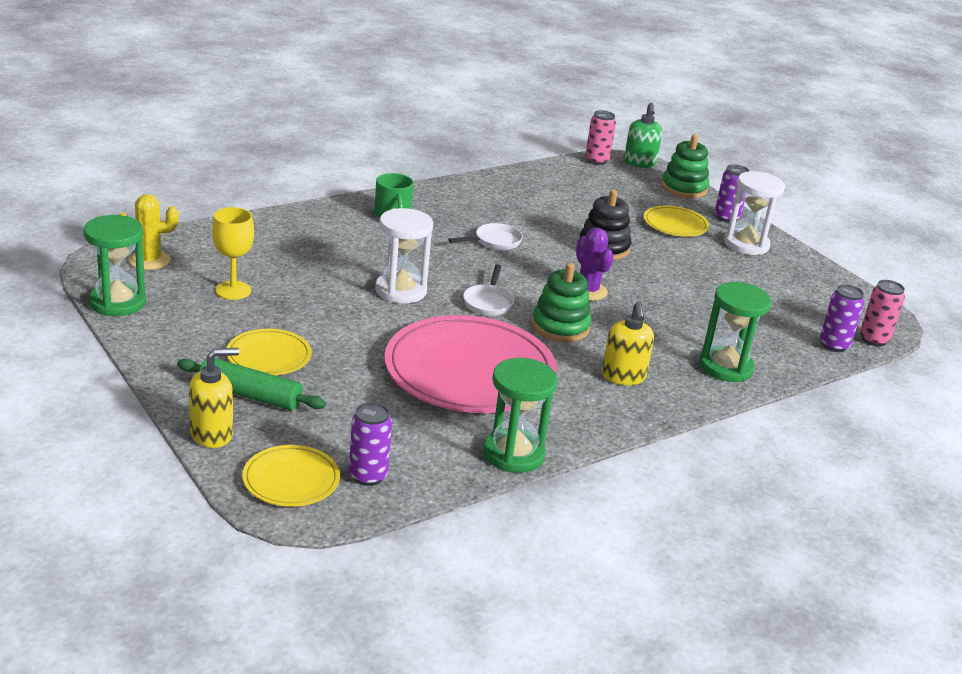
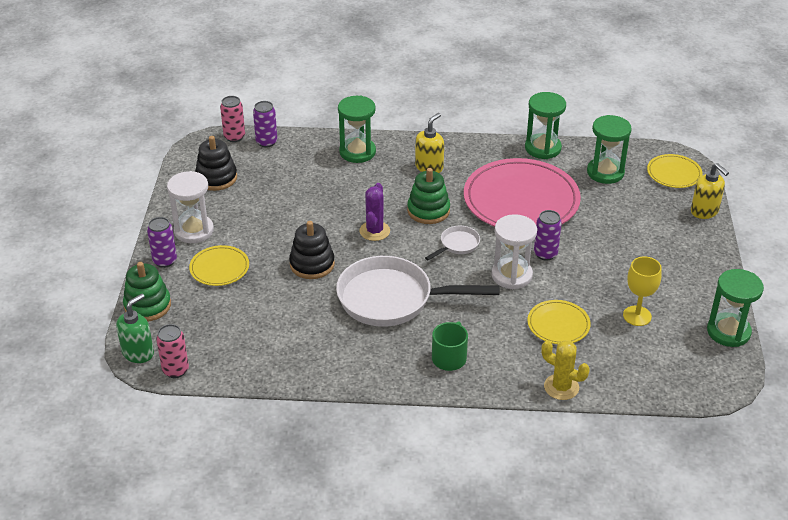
camera: 140 degrees left, 10 degrees up
(149, 260) = (688, 369): yellow cactus -> yellow cactus (561, 387)
(212, 434) = (704, 211): yellow soap dispenser -> yellow soap dispenser turned 135 degrees counterclockwise
(250, 395) = (669, 228): green rolling pin -> none
(269, 356) = (642, 251): yellow plate -> yellow plate (558, 324)
(368, 476) = (631, 163): purple can -> purple can (545, 254)
(394, 446) = (605, 172): none -> green hourglass
(494, 242) = (392, 299): white pan -> white pan, size x2.27
(811, 293) = (216, 178): none -> black stacking toy

